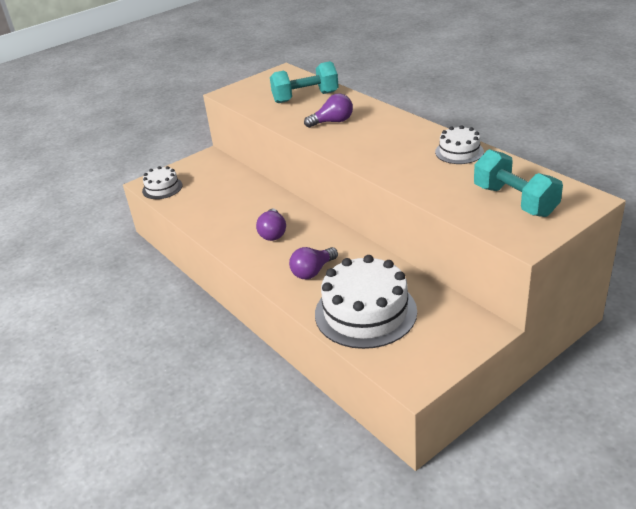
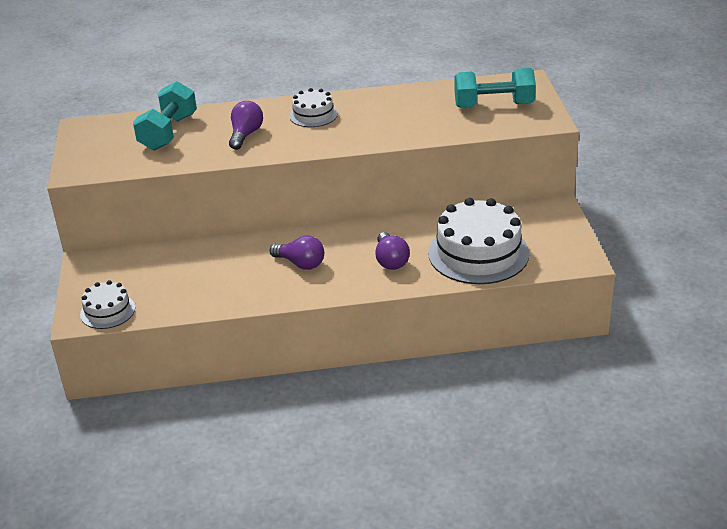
camera: 60 degrees left, 0 degrees up
(459, 152) = (392, 99): white cake -> white cake (313, 115)

